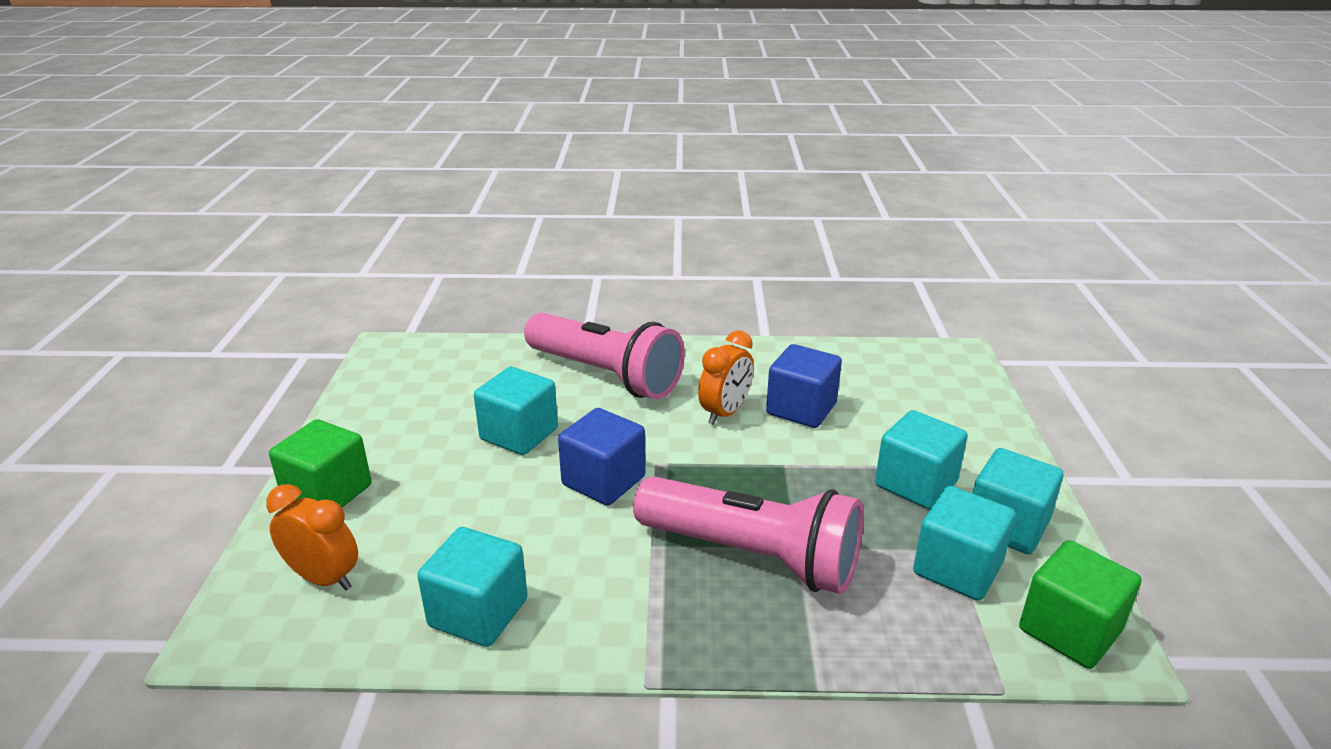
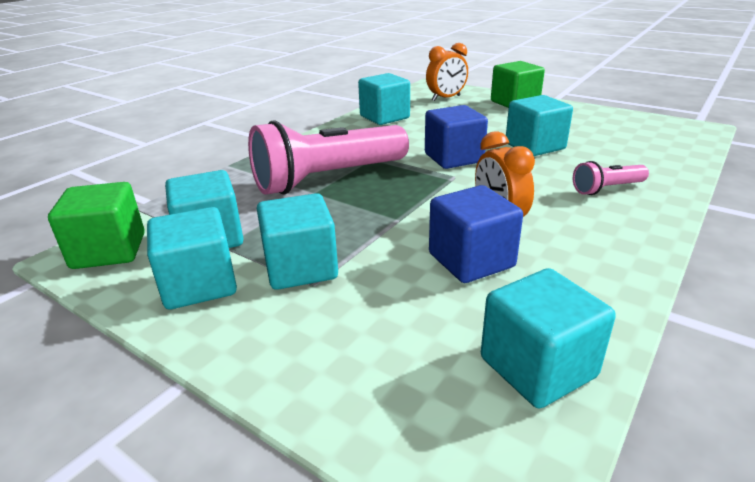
camera: 125 degrees right, 0 degrees up
(606, 375) = (607, 189): pink flashlight -> pink flashlight, size x0.45
(874, 362) = (537, 367): none -> turquoise cube

